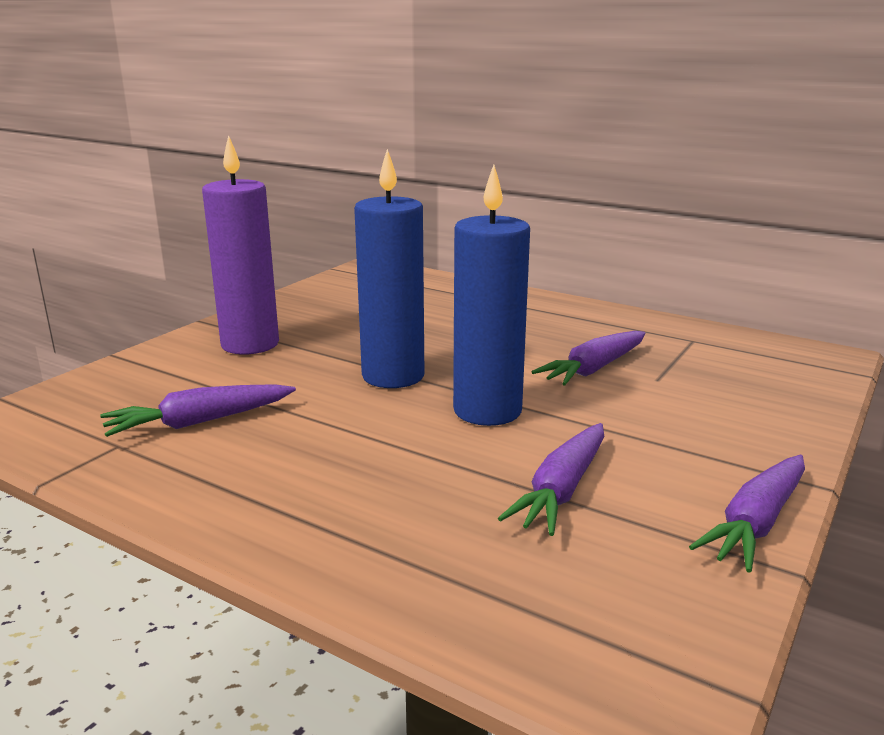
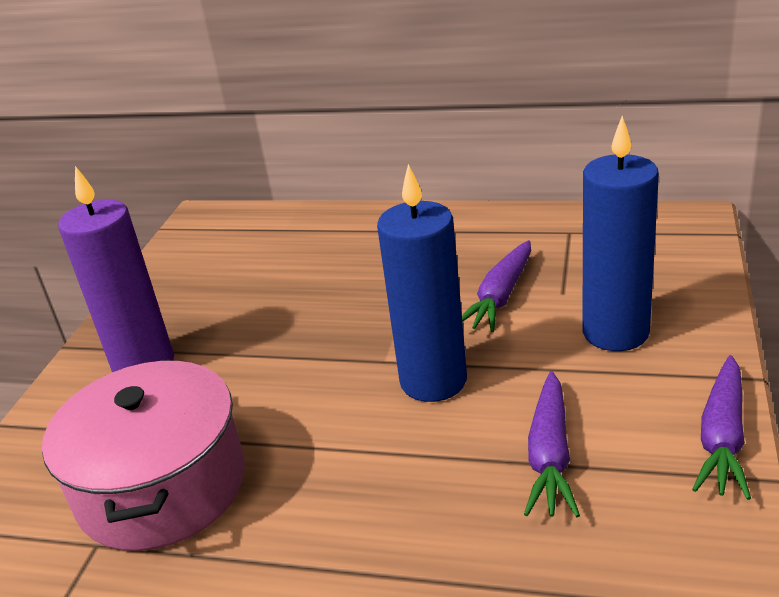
camera: 15 degrees left, 10 degrees up
(200, 422) = (162, 486): purple carrot -> pink pot
(393, 376) = (318, 364): blue candle -> blue candle (615, 332)

